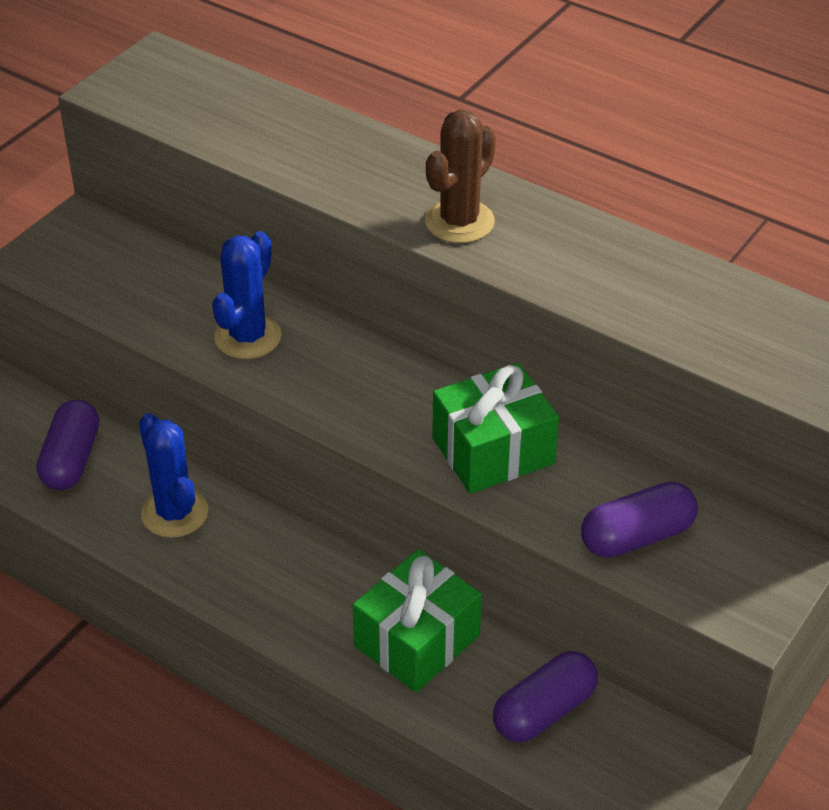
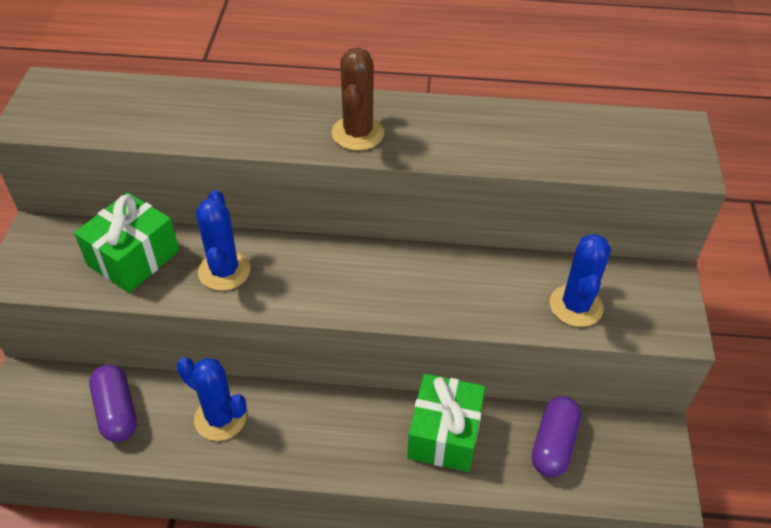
camera: 30 degrees left, 5 degrees up
(493, 451) = (447, 285): green gift -> green gift (133, 258)
(637, 536) = (576, 306): purple capsule -> blue cactus

